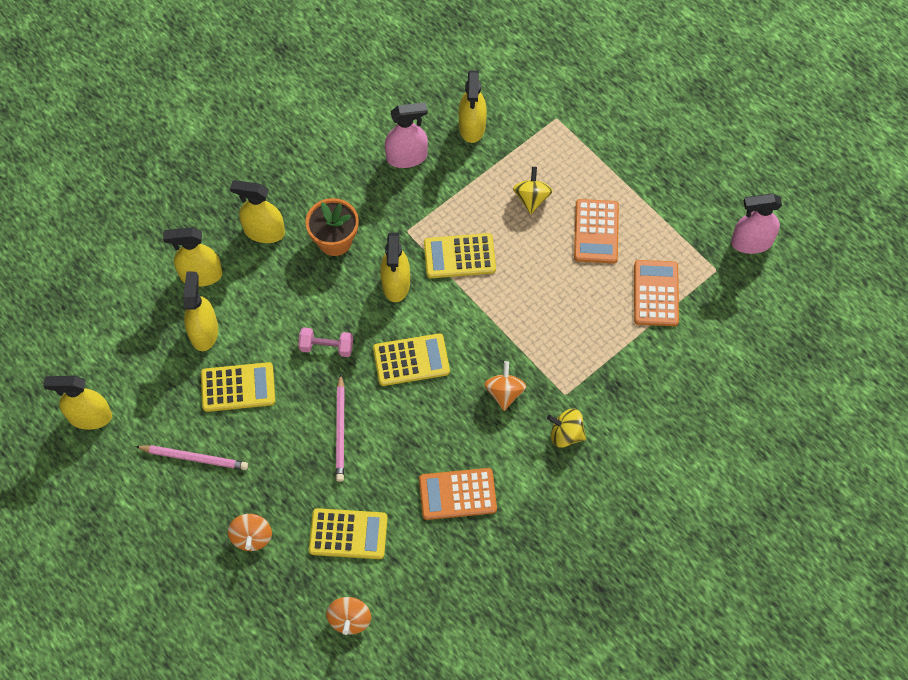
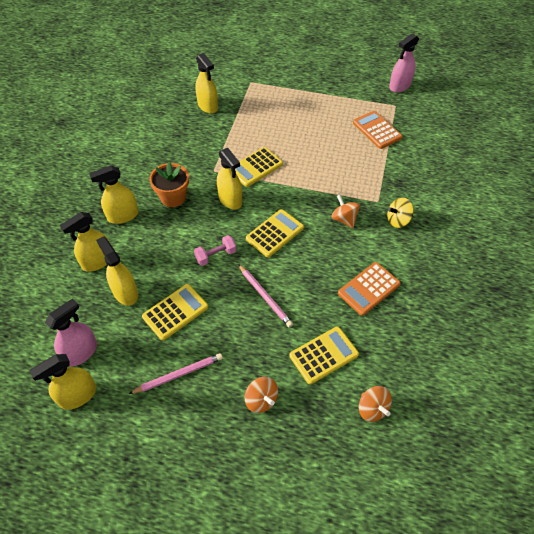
camera: 35 degrees left, 10 degrees down
(407, 157) = (182, 136): pink spray bottle -> pink spray bottle (81, 352)
(531, 198) = (270, 121): yellow spinning top -> none
(596, 232) = (319, 119): orange calculator -> none

